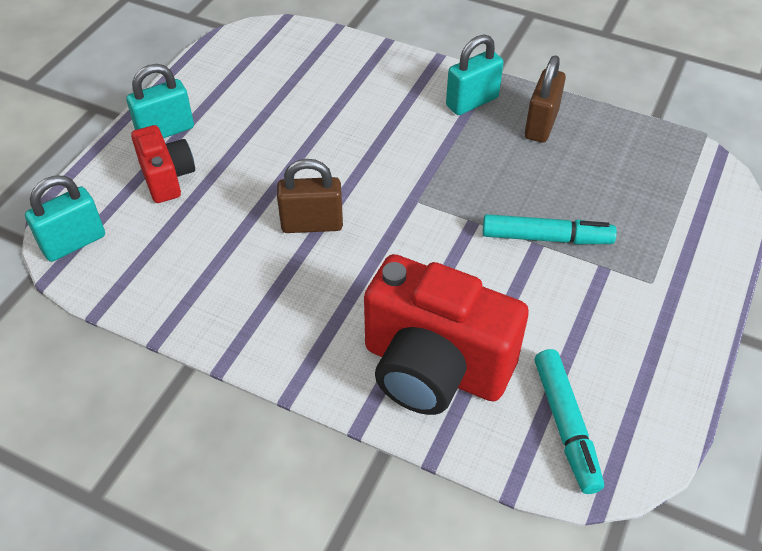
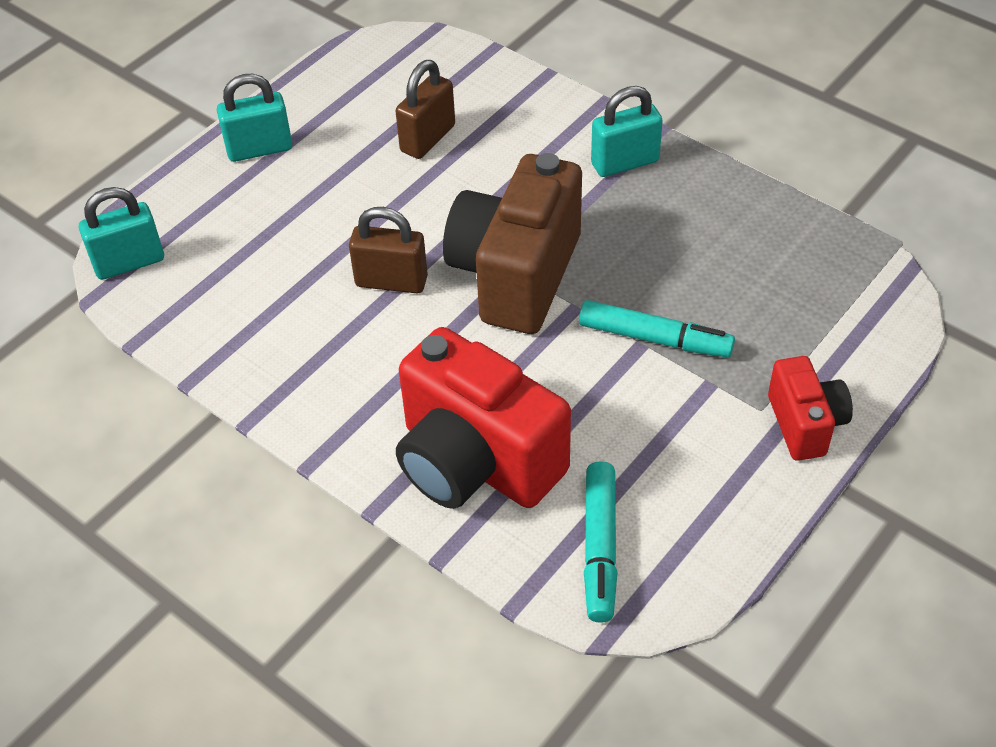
camera: 15 degrees right, 0 degrees up
(167, 178) = (247, 204): red camera -> red camera (805, 424)
(415, 203) = (516, 275): none -> brown camera
(541, 125) = (698, 202): brown padlock -> brown padlock (427, 138)

